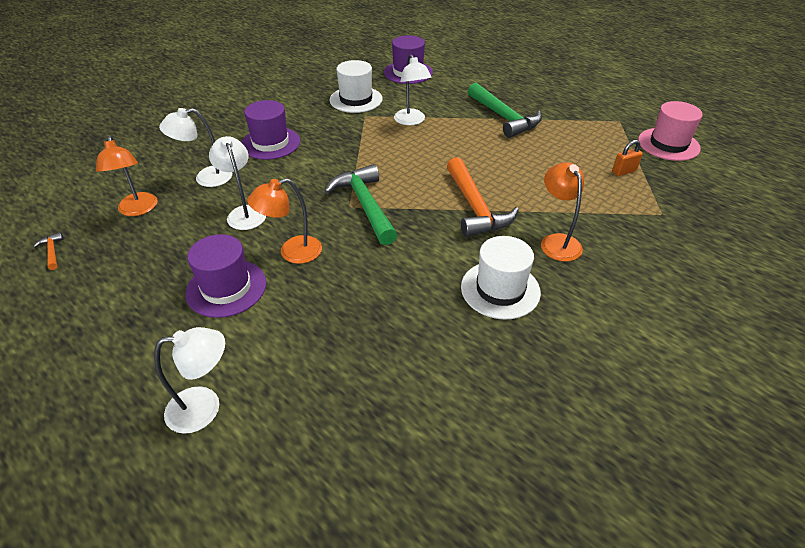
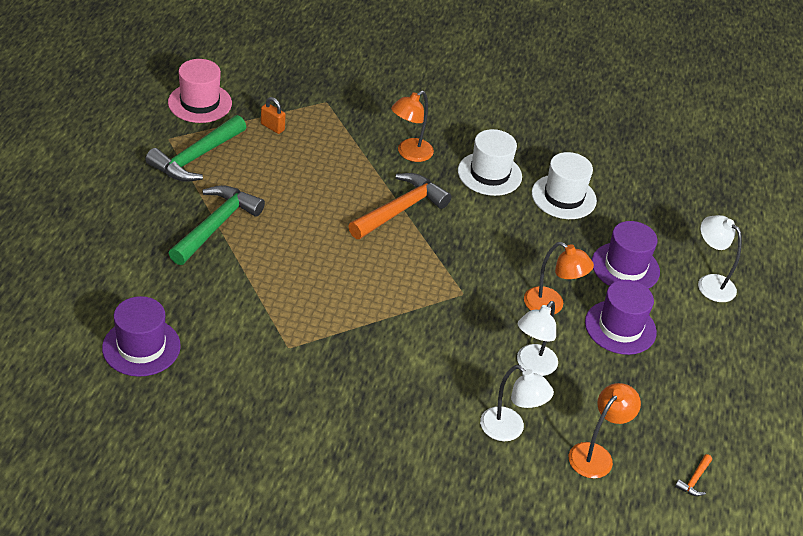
camera: 125 degrees left, 0 degrees up
(270, 143) = (407, 409): purple hat -> purple hat (625, 267)
(356, 99) = (253, 372): white hat -> white hat (563, 197)
(365, 205) = (453, 283): green hammer -> green hammer (196, 157)
(411, 121) = (274, 300): white lamp -> none

